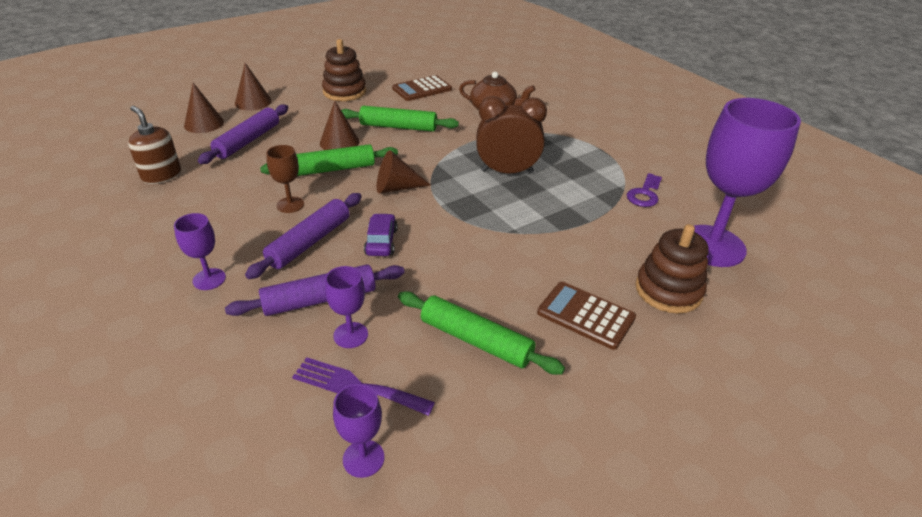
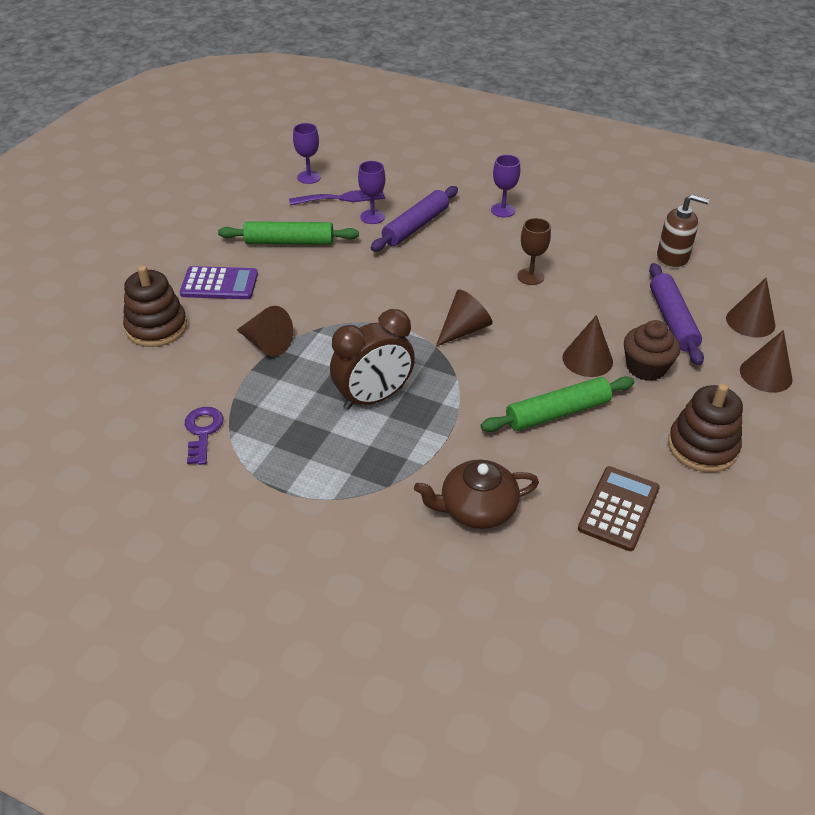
camera: 150 degrees right, 5 degrees up
(309, 242) = (473, 256): purple rolling pin -> none
(311, 127) = (646, 367): none -> brown cupcake
(332, 169) = (547, 324): green rolling pin -> none
(381, 242) = (419, 277): purple car -> none
(565, 236) = (267, 343): none -> brown cone
(586, 315) = (219, 284): brown calculator -> purple calculator
(712, 246) = (118, 389): purple goblet -> none

